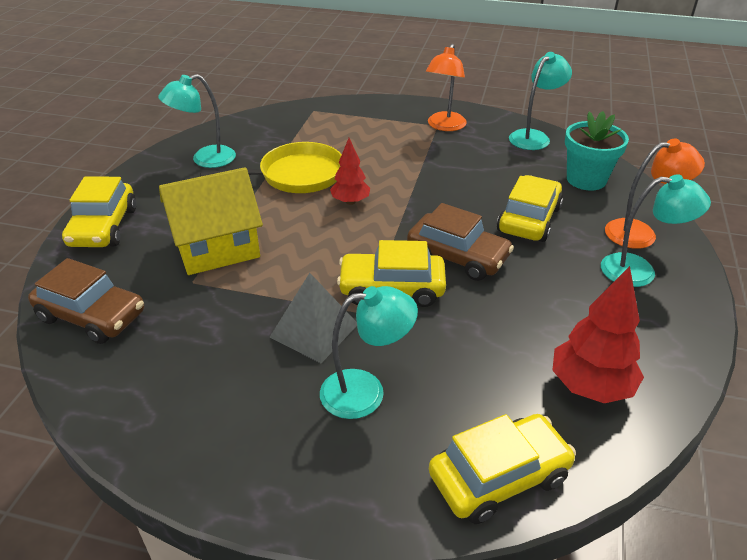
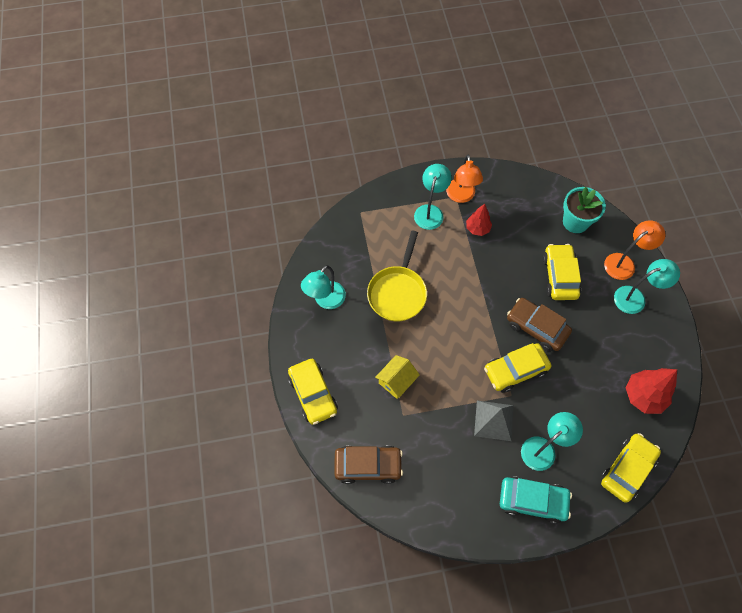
camera: 25 degrees left, 25 degrees up
(217, 248) = (396, 381): yellow house -> yellow house, size x0.59
(293, 453) = (532, 500): none -> turquoise car
(296, 176) = (397, 292): yellow pan -> yellow pan turned 150 degrees clockwise
(350, 202) = (448, 304): red tree -> red tree (477, 229)
(457, 256) = (536, 328): brown car -> brown car turned 150 degrees counterclockwise
(534, 137) = (524, 186): turquoise lamp -> turquoise lamp (430, 211)

